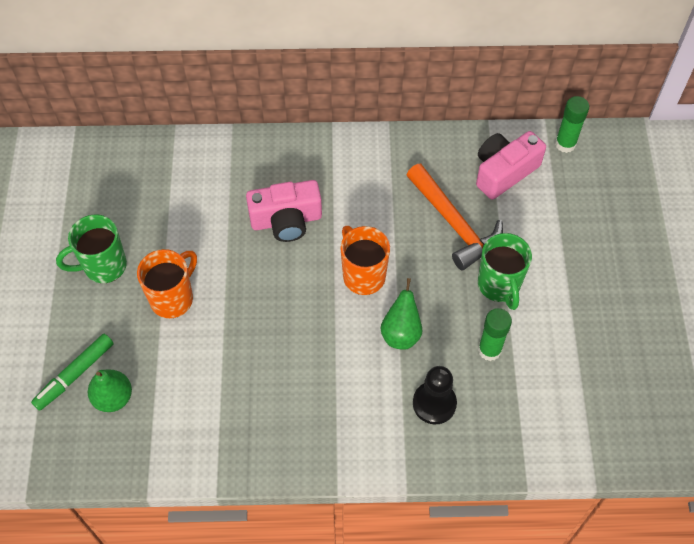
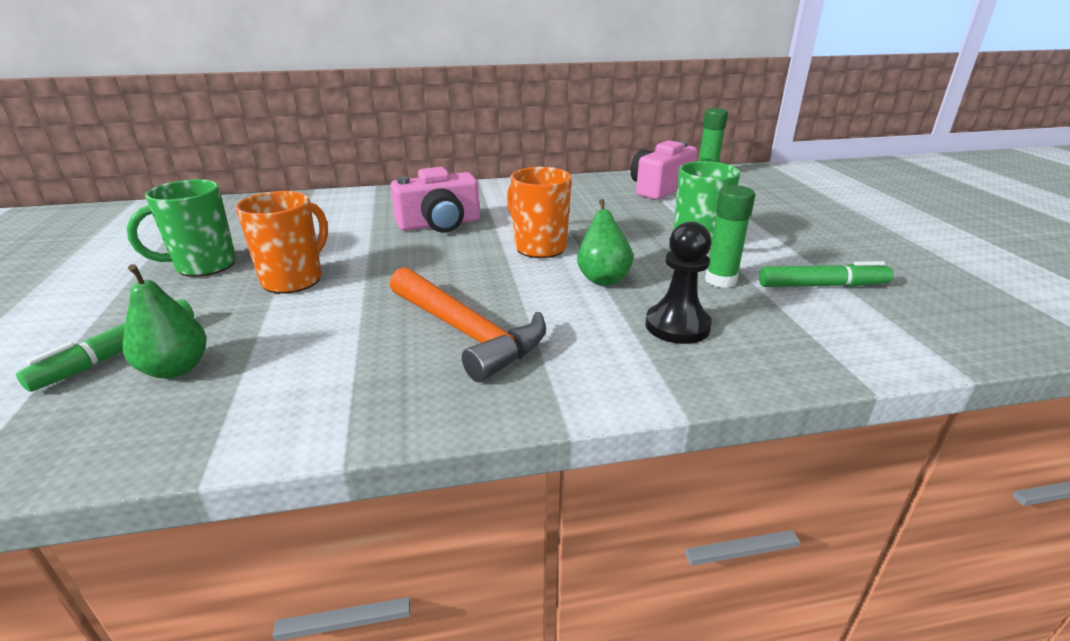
camera: 10 degrees left, 30 degrees down
(454, 224) = (626, 214): orange hammer -> orange hammer (466, 333)
(563, 369) = (822, 285): none -> green marker

